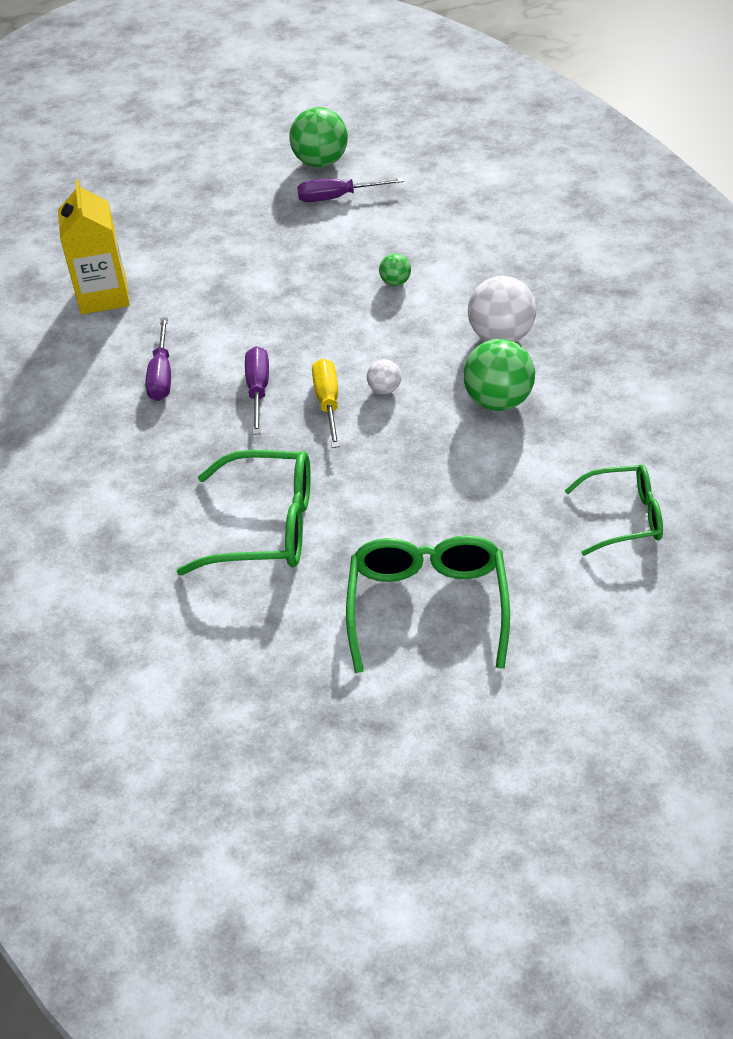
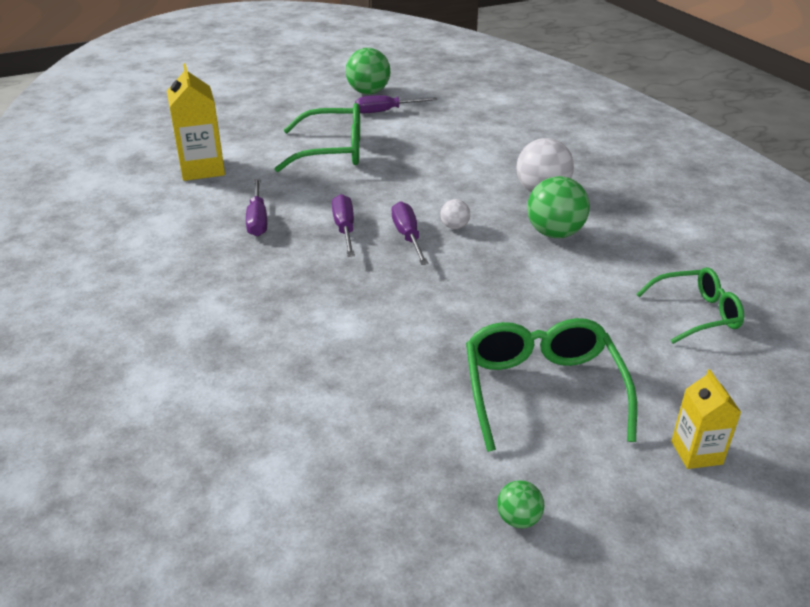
camera: 10 degrees left, 10 degrees down
(266, 527) = (371, 329): green glasses -> green glasses (333, 151)
(328, 403) = (408, 236): yellow screwdriver -> purple screwdriver
(395, 282) = (445, 159): green ball -> green ball (518, 519)
(562, 682) = (696, 452): none -> yellow carton

